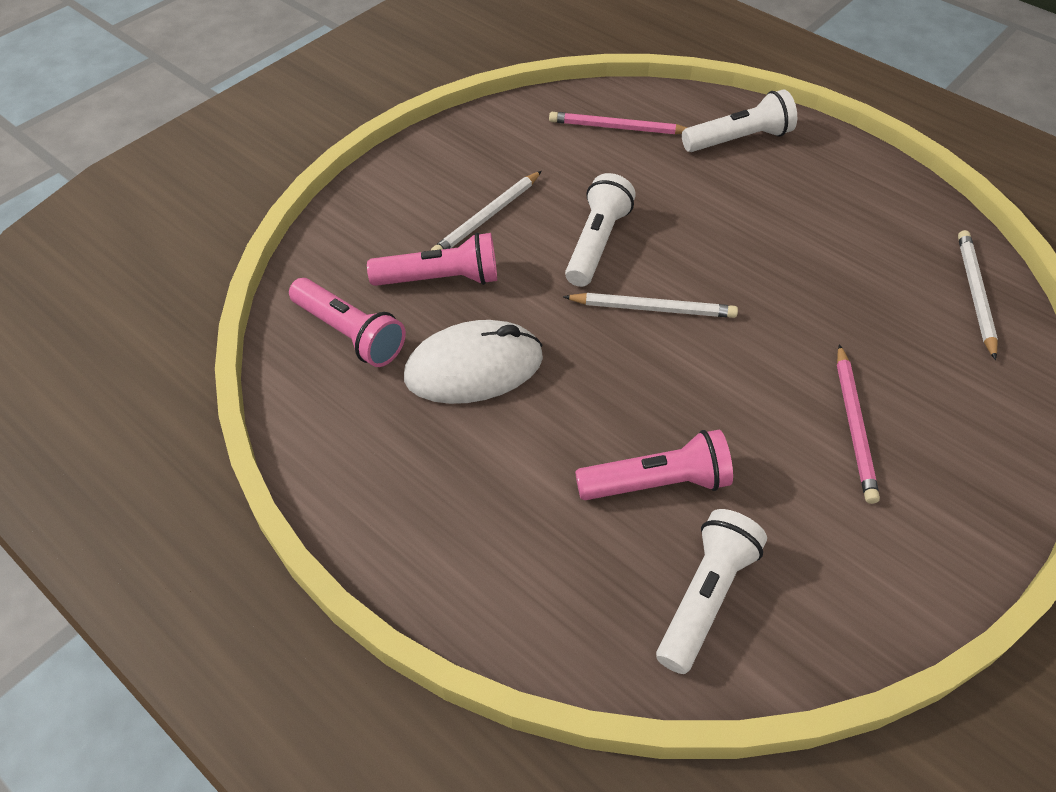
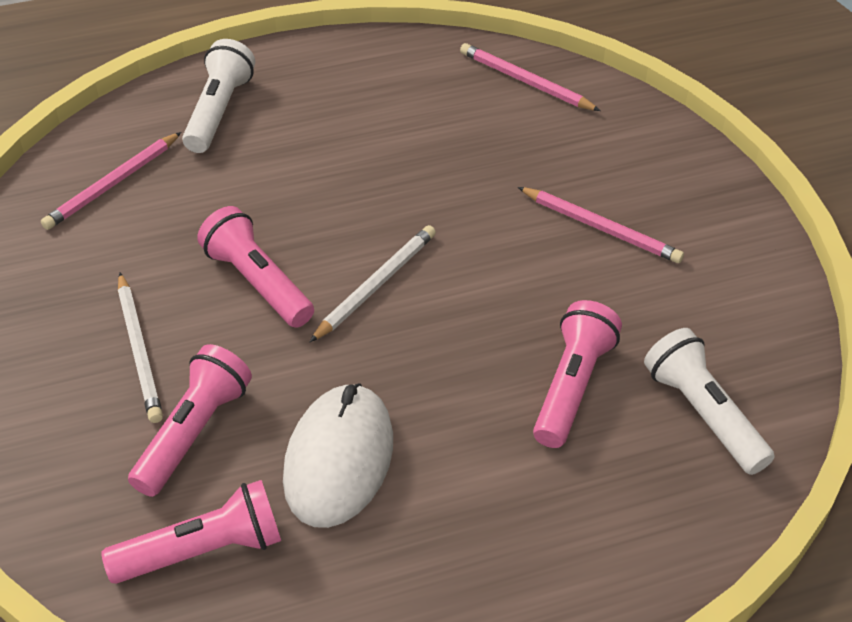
camera: 60 degrees left, 5 degrees down
(597, 243) = (257, 282): white flashlight -> pink flashlight
(974, 294) = (525, 82): white pencil -> pink pencil

